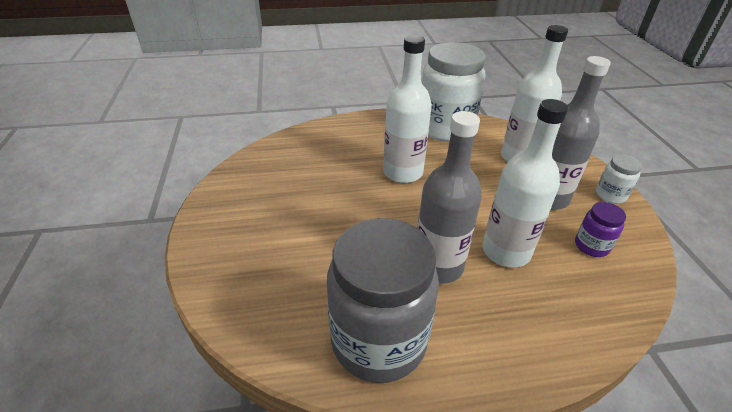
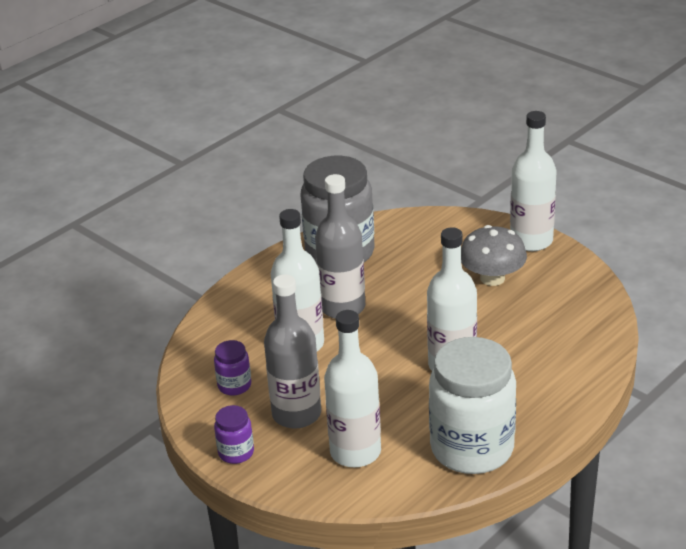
camera: 145 degrees right, 5 degrees down
(206, 231) = (531, 240): none -> white bottle
(287, 217) = (492, 278): none -> grey mushroom
(610, 195) = (236, 452): white jar -> purple jar

